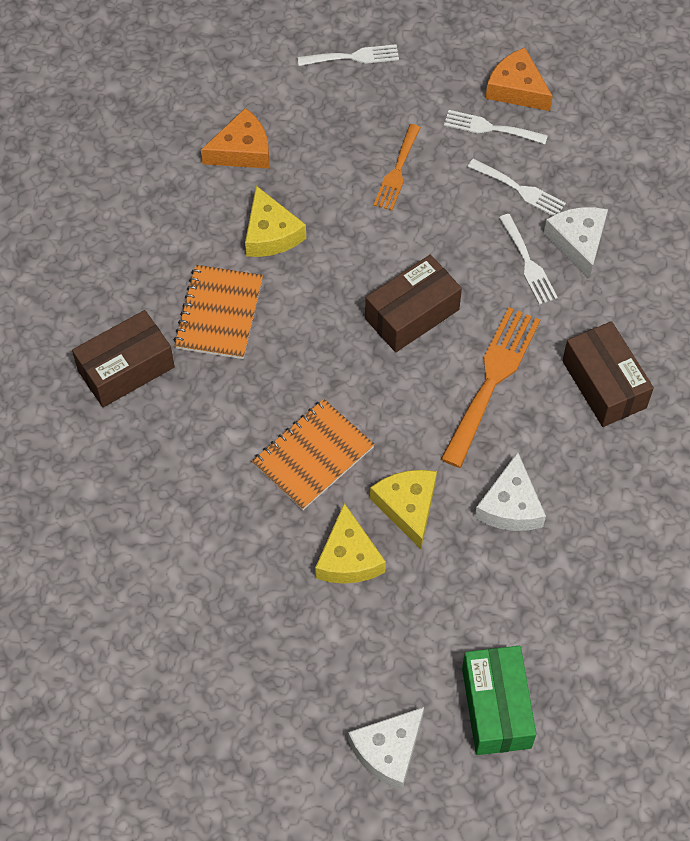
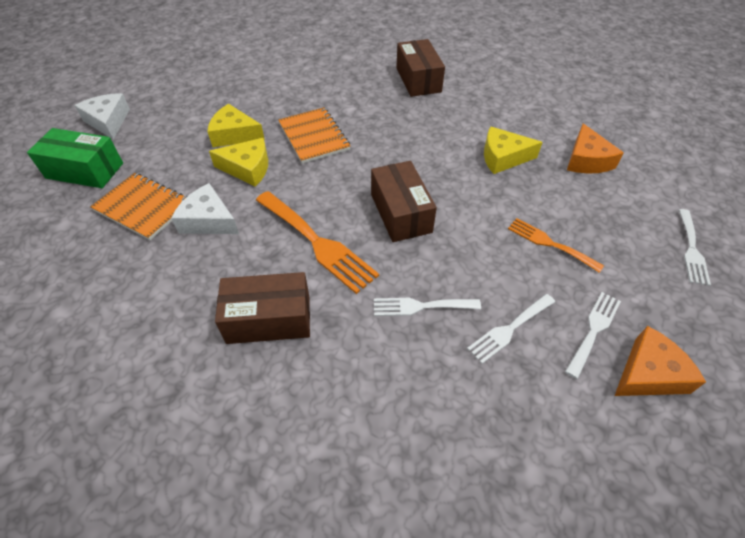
camera: 110 degrees right, 10 degrees down
(219, 313) = (443, 121): orange notebook -> orange notebook (143, 207)
(578, 242) = (431, 357): white cheese -> none

